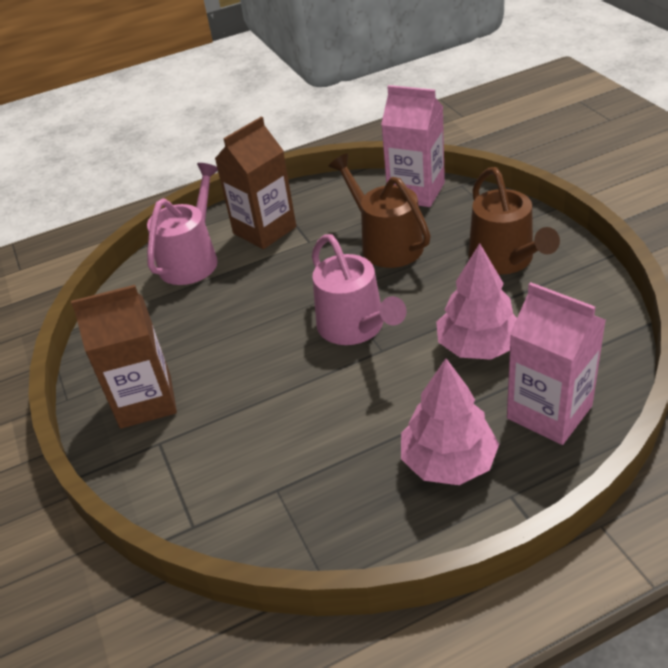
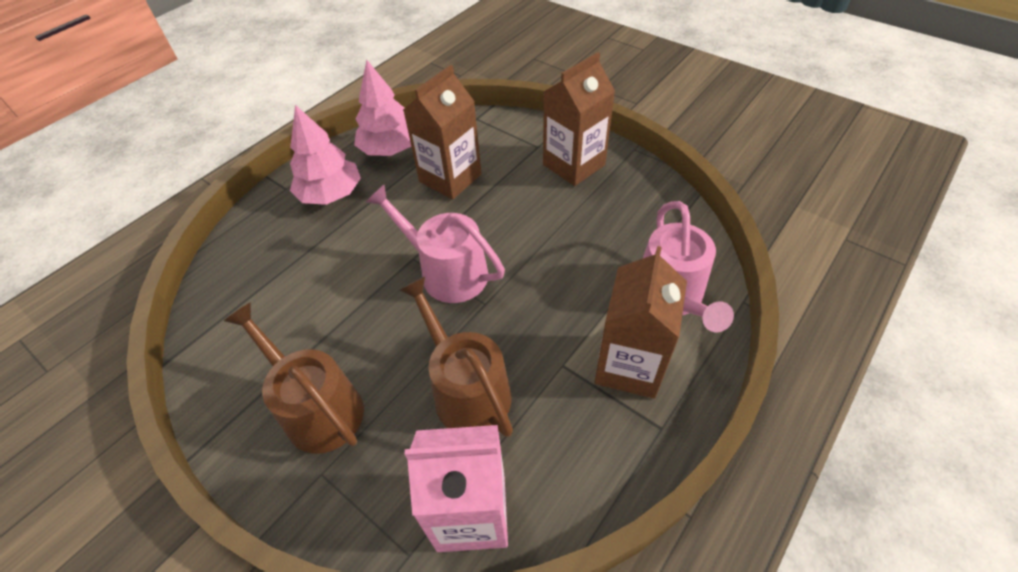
camera: 150 degrees right, 10 degrees up
(290, 433) = (450, 178): none -> brown carton
(386, 244) = (466, 389): brown watering can -> brown watering can turned 150 degrees counterclockwise
(478, 346) = (327, 287): pink tree -> pink tree (390, 149)
(549, 412) = (261, 248): pink carton -> none

